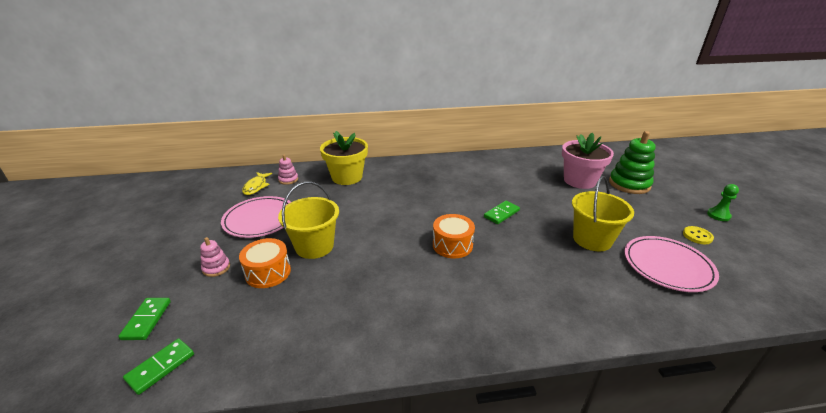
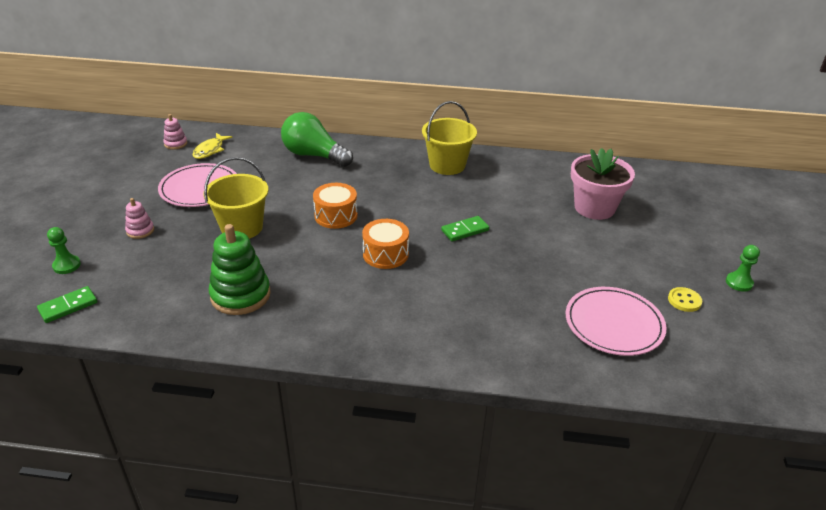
camera: 15 degrees right, 5 degrees up
(146, 320) = (66, 265): green domino -> green pawn
(268, 272) = (186, 245): orange drum -> orange drum (336, 216)
(288, 180) = (247, 148): pink stacking toy -> pink stacking toy (176, 144)
(347, 177) = (313, 155): yellow flower pot -> green light bulb
(592, 239) = (549, 279): yellow bucket -> yellow bucket (447, 165)
(629, 184) = (657, 223): green stacking toy -> green stacking toy (240, 295)

